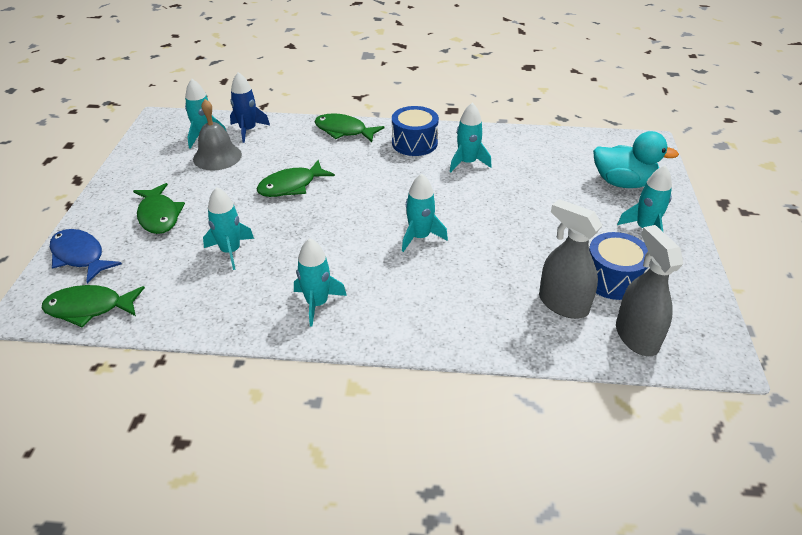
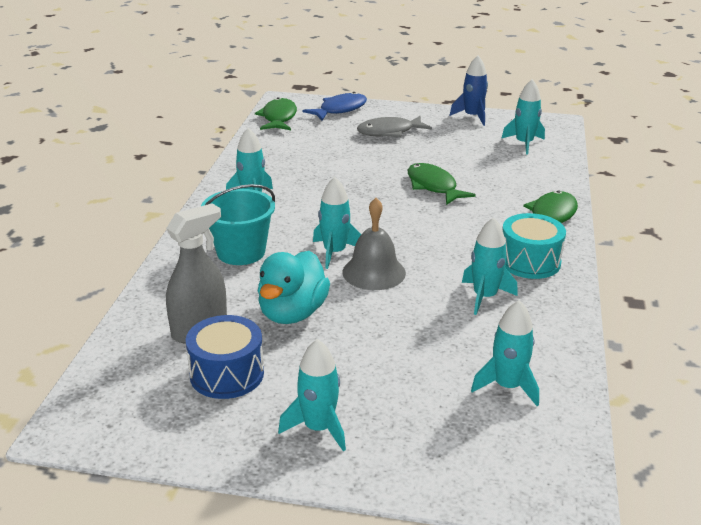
camera: 95 degrees right, 10 degrees down
(159, 215) = (389, 132): green fish -> grey fish
(217, 156) = (487, 151): grey bell -> grey bell (374, 272)
(230, 251) = (333, 162): turquoise rocket -> turquoise rocket (507, 386)
(248, 130) = (542, 163): blue rocket -> blue rocket (472, 116)
(414, 143) = (529, 262): blue drum -> turquoise drum
(431, 296) = (241, 252): none -> turquoise bucket
(623, 183) = (435, 433): turquoise duck -> turquoise duck (292, 313)
(636, 337) = (130, 371): grey spray bottle -> none

